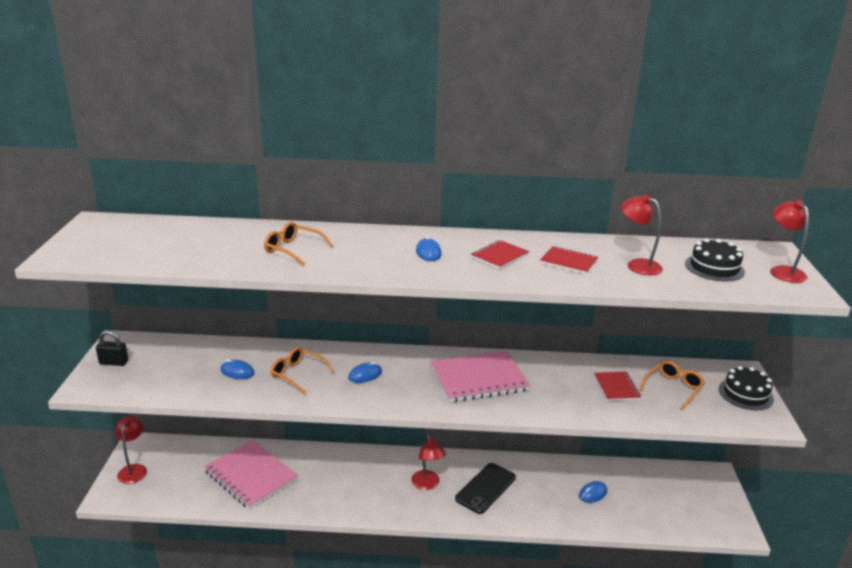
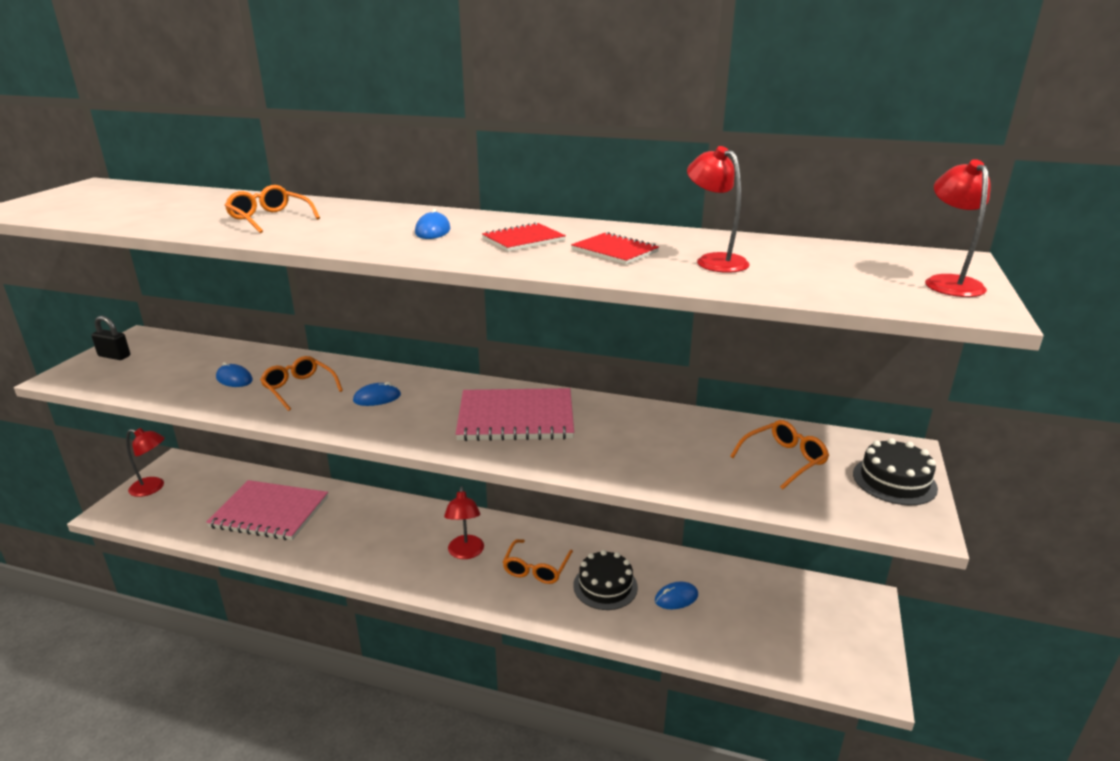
camera: 15 degrees right, 0 degrees up
(133, 469) = (153, 488): red lamp -> red lamp turned 90 degrees clockwise
(251, 475) = (270, 512): pink notebook -> pink notebook turned 45 degrees counterclockwise
(485, 488) = (536, 569): black phone -> orange glasses
(616, 387) = (699, 449): red notebook -> none
(714, 268) = (834, 271): black cake -> black cake (605, 586)

